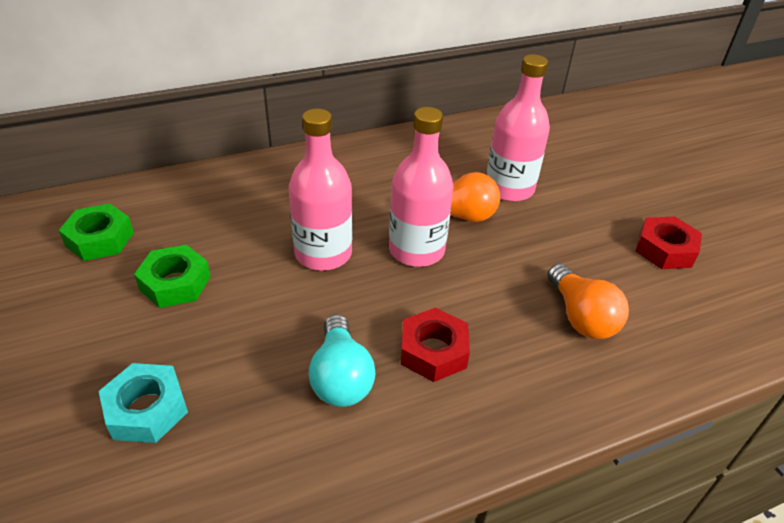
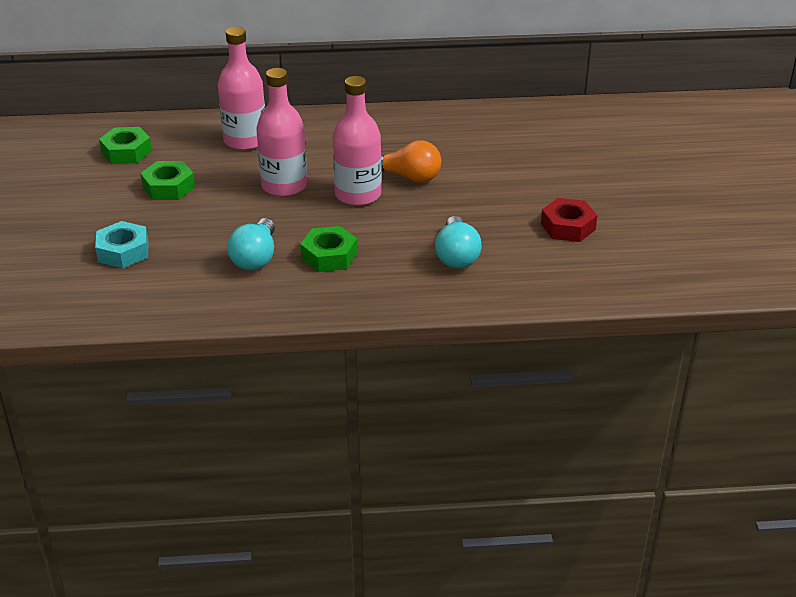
camera: 20 degrees right, 5 degrees down
(433, 351) = (329, 256): red nut -> green nut
(509, 188) = (467, 164): pink bottle -> pink bottle (245, 141)
(581, 317) = (456, 256): orange light bulb -> turquoise light bulb

